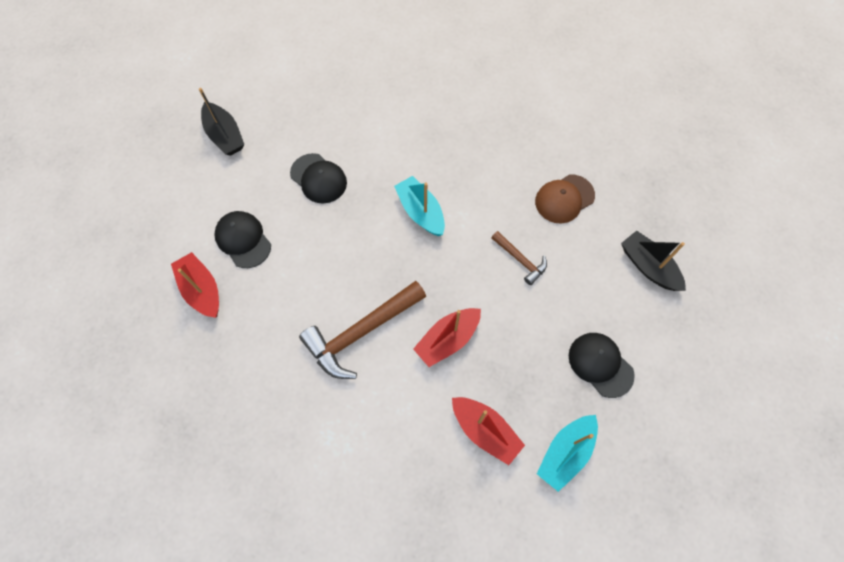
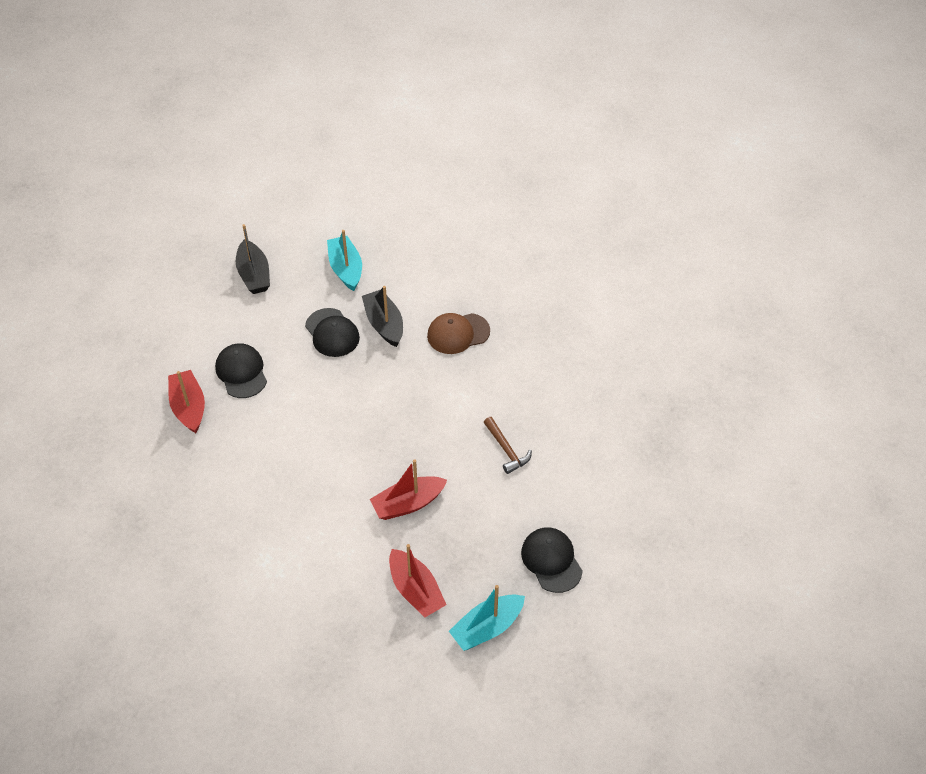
camera: 15 degrees right, 15 degrees down
(361, 332) = (327, 478): brown hammer -> none
(421, 212) = (422, 384): turquoise boat -> turquoise boat (346, 269)
(564, 199) = (573, 404): brown cap -> brown cap (458, 333)
(648, 266) = (635, 485): black boat -> black boat (384, 324)

